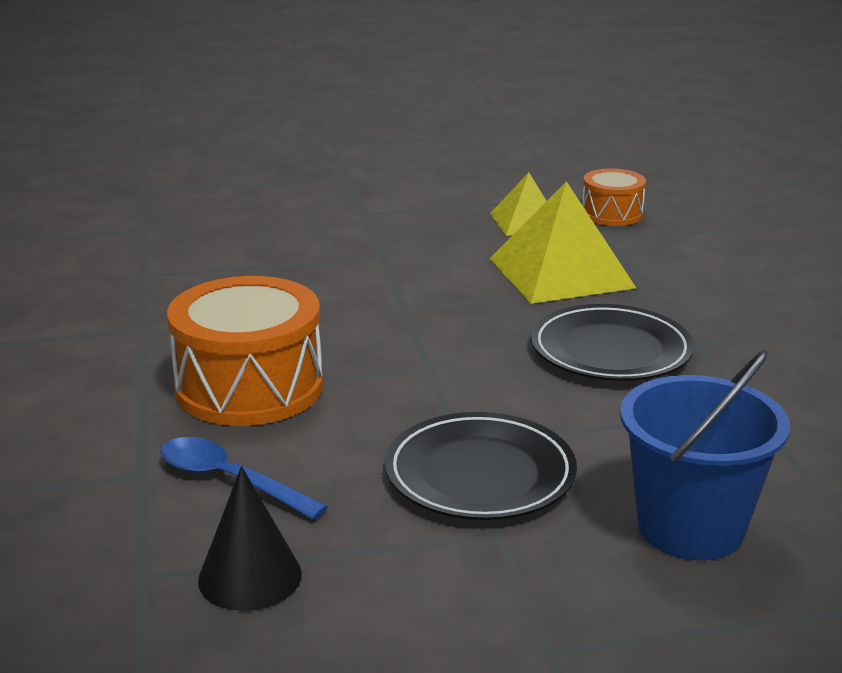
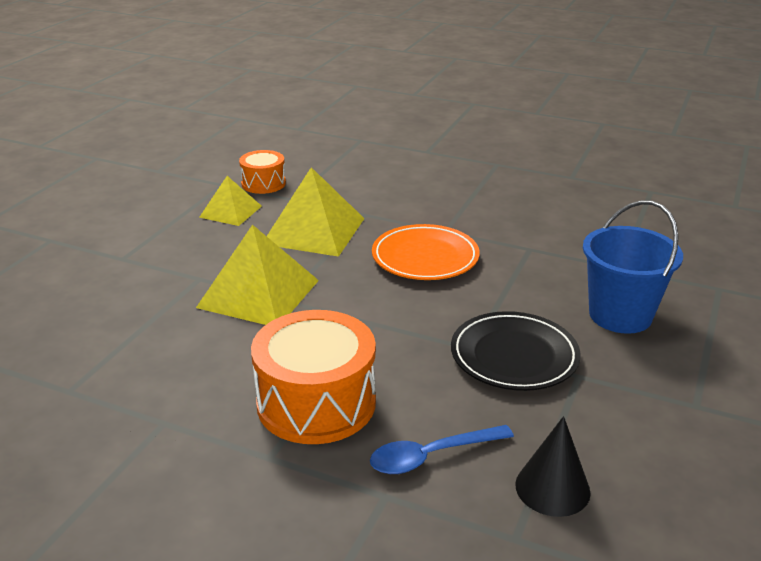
camera: 55 degrees left, 5 degrees up
(396, 291) = (258, 293): none -> yellow pyramid
(610, 351) = (425, 257): black plate -> orange plate

